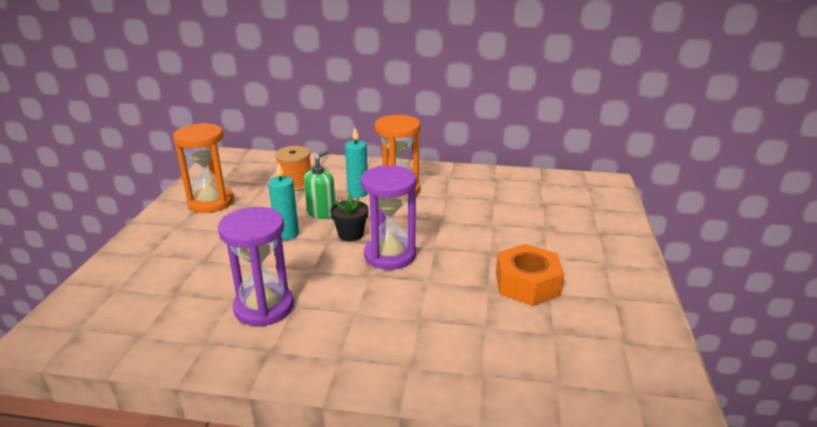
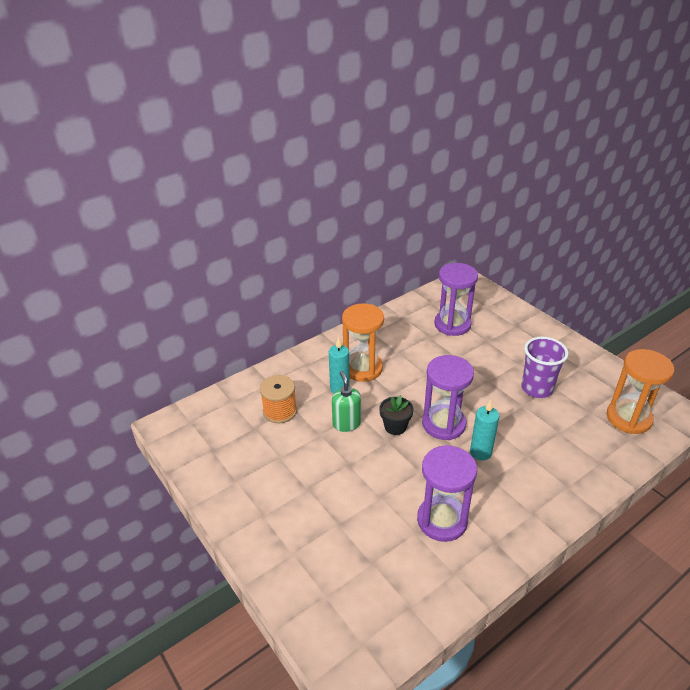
camera: 45 degrees left, 10 degrees up
(211, 202) = (247, 475): orange hourglass -> orange hourglass (628, 418)
(287, 234) = (356, 458): turquoise candle -> turquoise candle (480, 452)
(527, 284) = (537, 388): orange nut -> purple cup
(531, 203) = (452, 324): none -> purple hourglass

